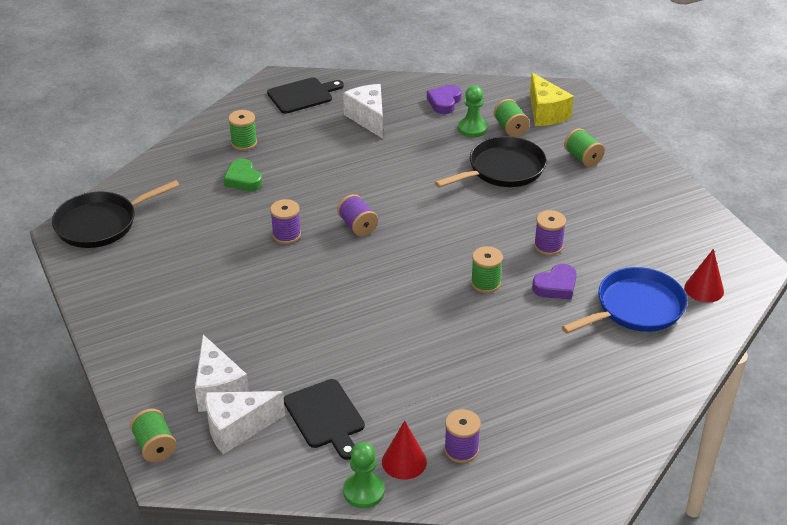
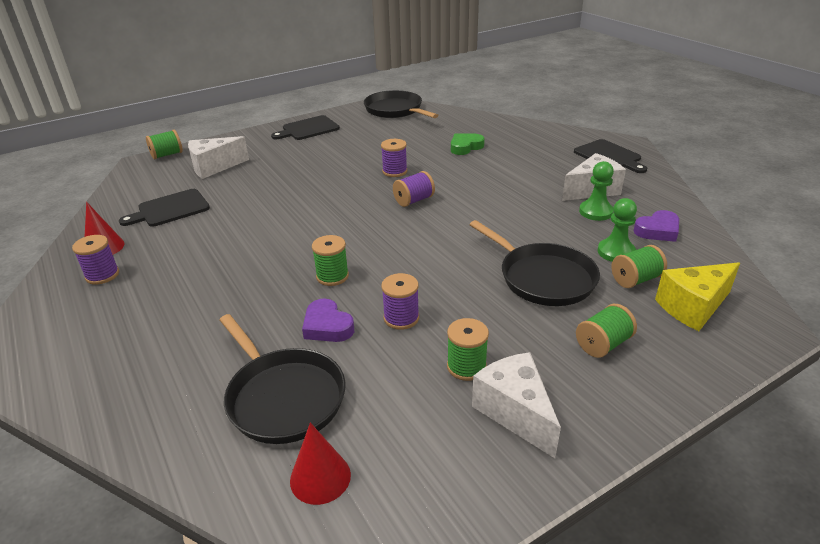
camera: 85 degrees right, 5 degrees down
(127, 305) = (308, 129): none -> black cutting board
(237, 428) = (172, 178): white cheese -> white cheese (515, 412)
(244, 143) = (517, 141): green spool -> green spool (466, 366)
(363, 491) = (82, 232): green pawn -> green pawn (595, 212)
(444, 102) = (657, 230): purple heart -> purple heart turned 135 degrees clockwise
(636, 308) = (283, 397): blue pan -> black pan

